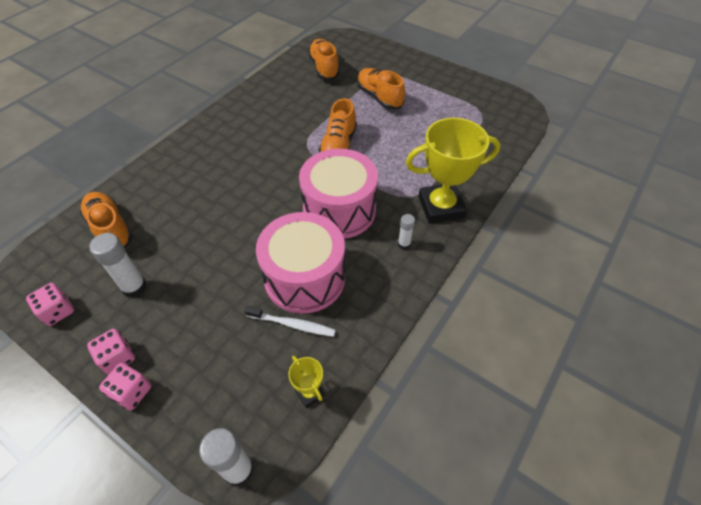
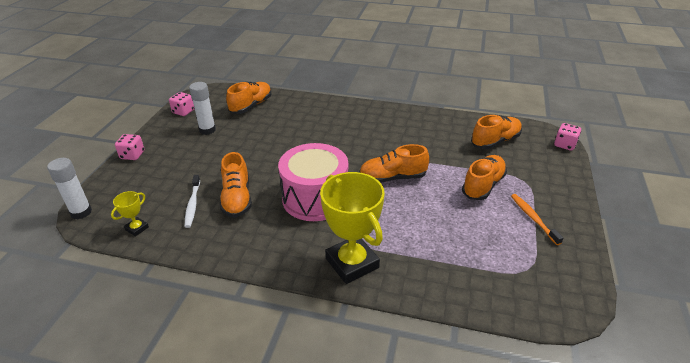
camera: 70 degrees right, 15 degrees down
(117, 358) = (155, 142): pink dice -> pink dice (564, 145)
(305, 278) = (237, 198): pink drum -> orange shoe
(404, 244) = (293, 247): white glue stick -> none
(430, 88) = (533, 218): none -> orange toothbrush

